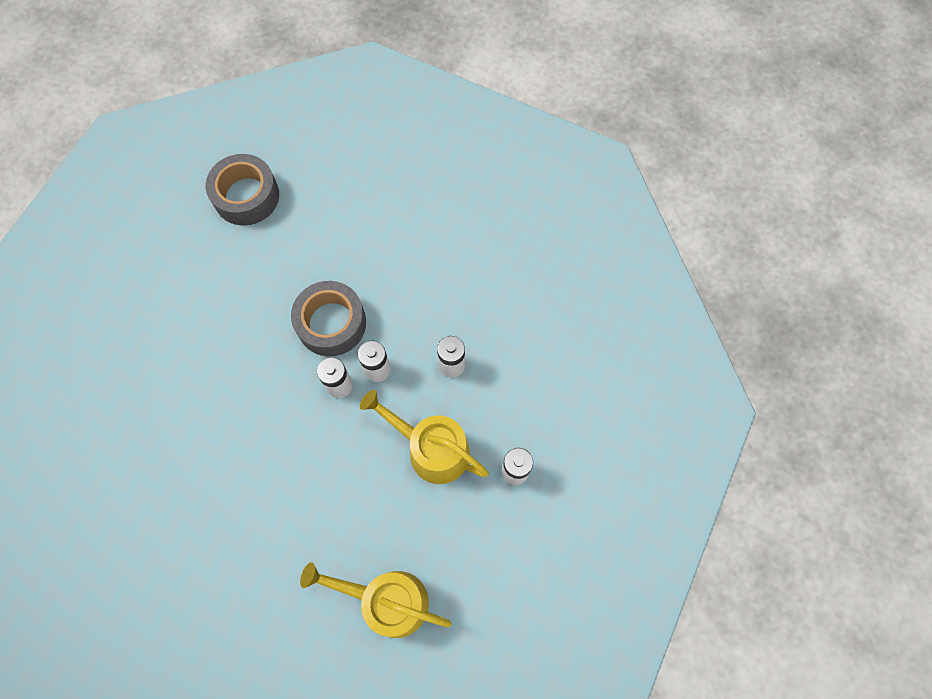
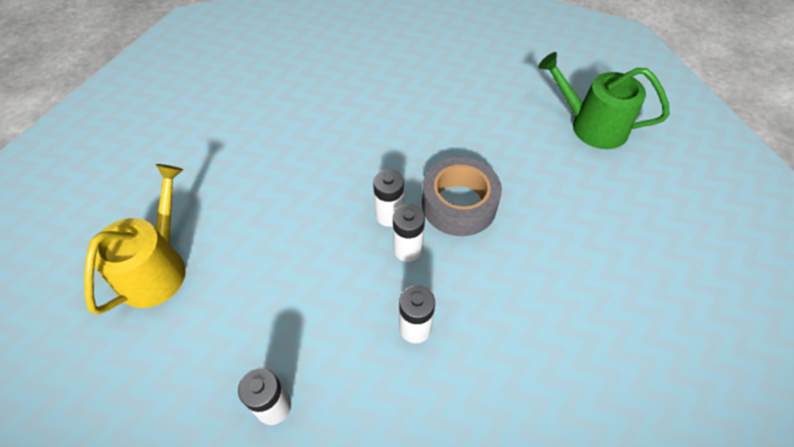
camera: 90 degrees right, 15 degrees down
(246, 196) = (592, 126): grey tape -> green watering can
(432, 449) = (311, 307): yellow watering can -> none

